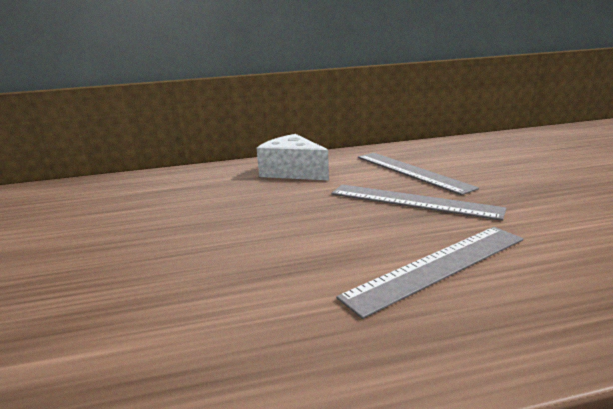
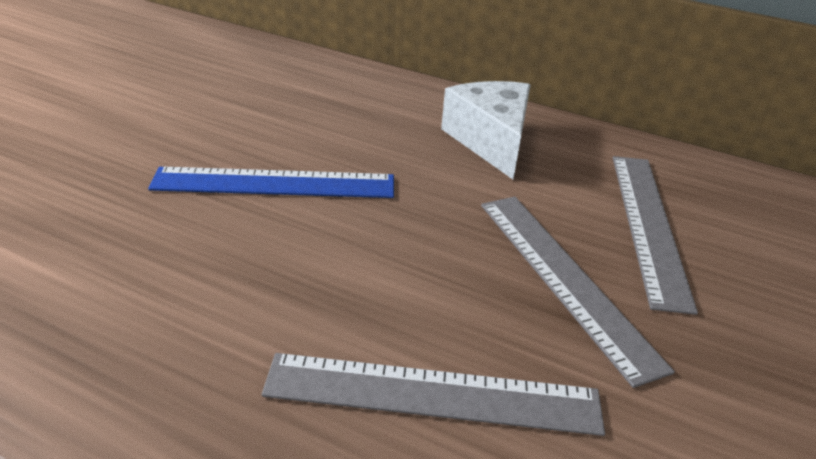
camera: 35 degrees right, 15 degrees up
(198, 232) = (275, 183): none -> blue ruler

